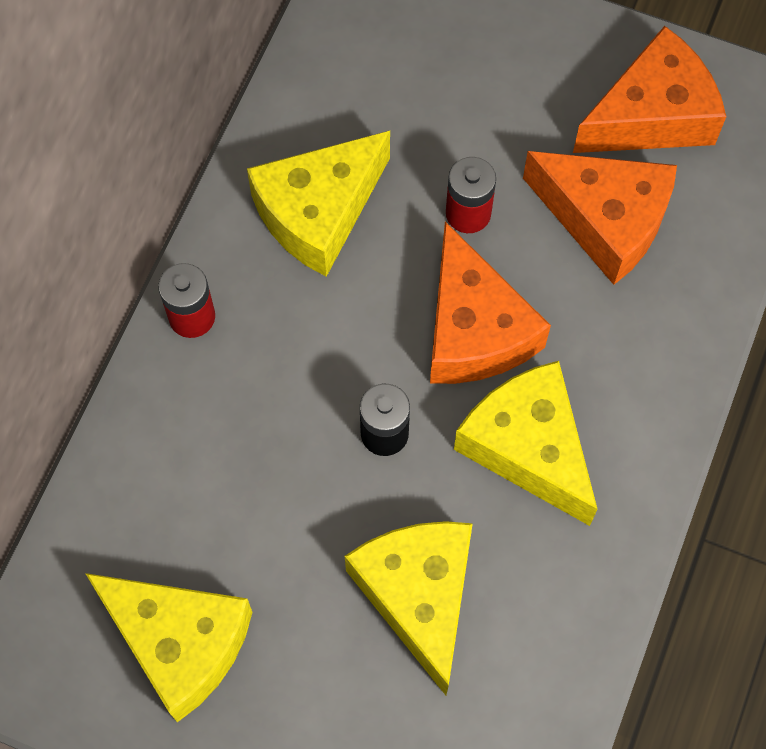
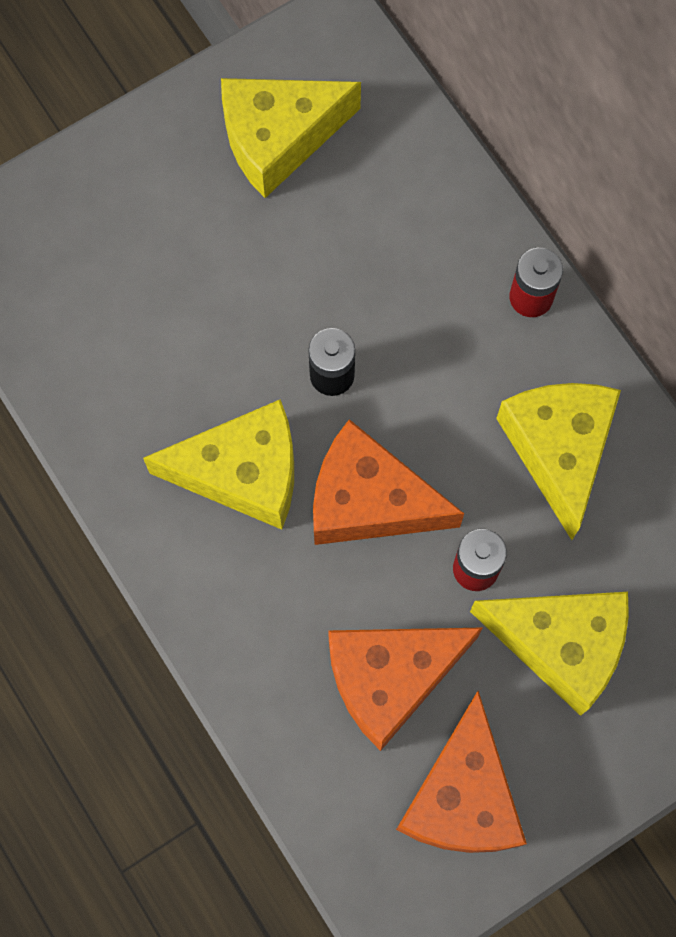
camera: 125 degrees right, 5 degrees up
(418, 596) = (190, 316): yellow cheese -> yellow cheese (560, 644)

